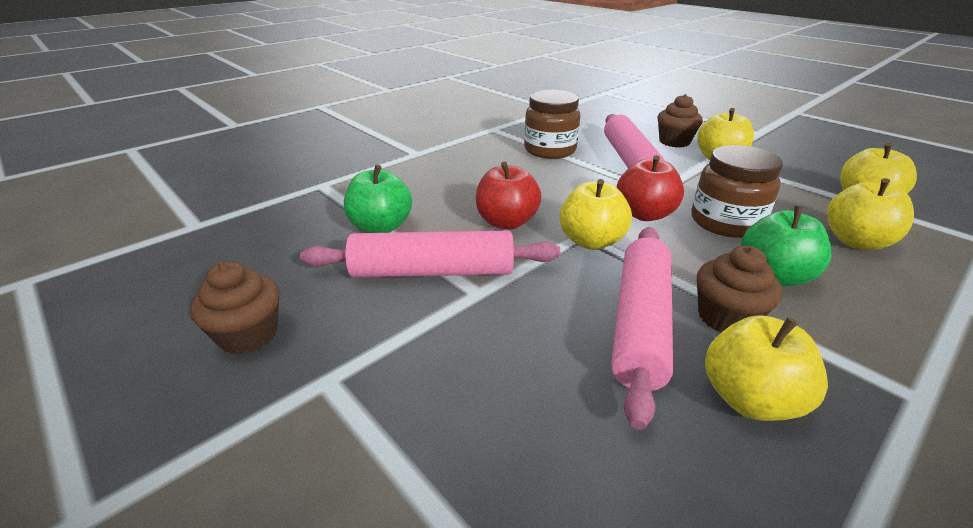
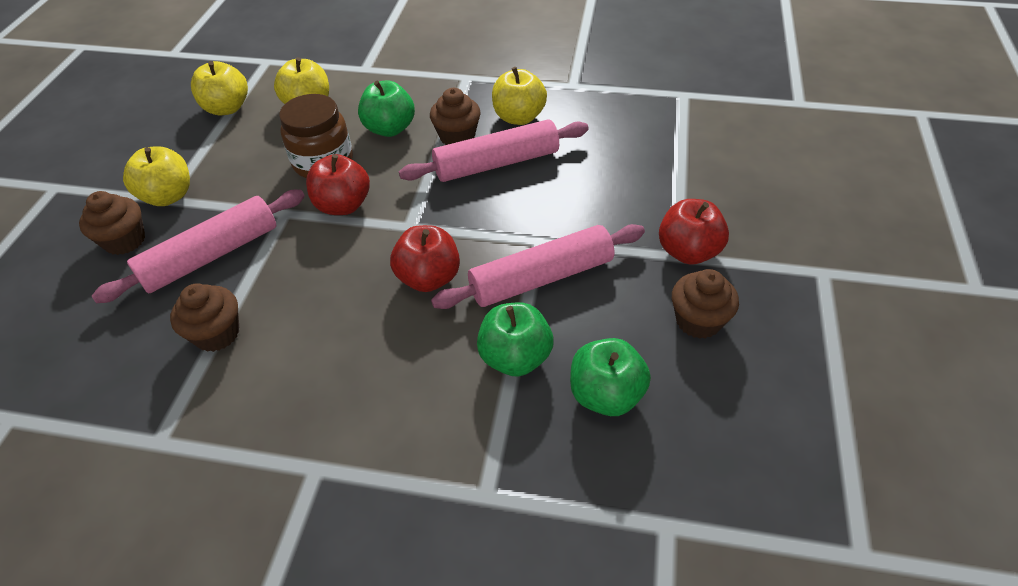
camera: 125 degrees left, 15 degrees up
(292, 247) = (606, 395): none -> green apple
(316, 394) = (688, 251): none -> red apple
(432, 272) = (541, 278): pink rolling pin -> pink rolling pin turned 75 degrees counterclockwise
(550, 150) = (217, 334): brown jar -> brown cupcake
(591, 241) = (416, 217): yellow apple -> none

